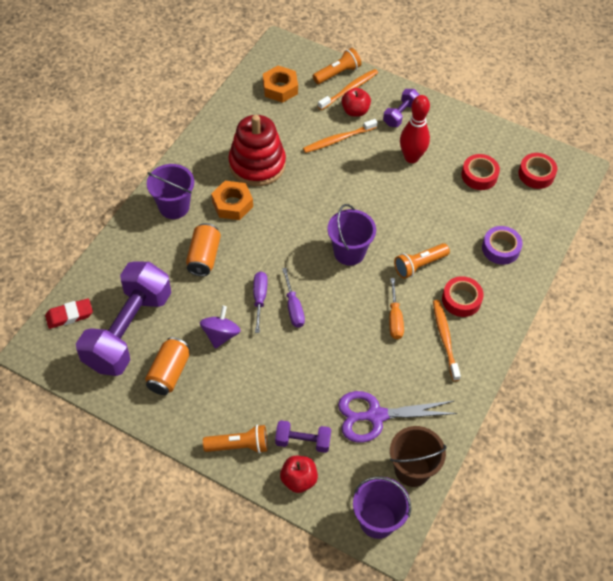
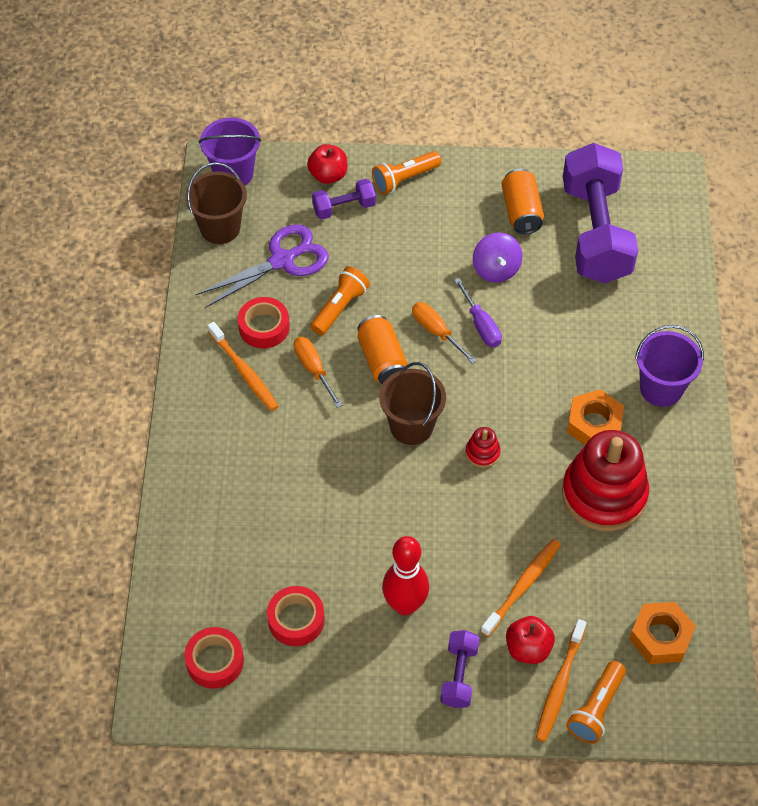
camera: 155 degrees right, 0 degrees up
(69, 315) = (669, 220): red eraser -> none
(204, 257) = (578, 344): orange can -> orange can (382, 360)
(293, 308) = (436, 331): purple screwdriver -> orange screwdriver
(314, 217) = (482, 453): none -> red stacking toy
(349, 252) = (411, 426): purple bucket -> brown bucket
(419, 265) = (316, 448): orange flashlight -> orange flashlight (340, 308)
(461, 300) = (245, 426): red tape -> red tape (264, 327)
(500, 248) = (222, 518): purple tape -> none

